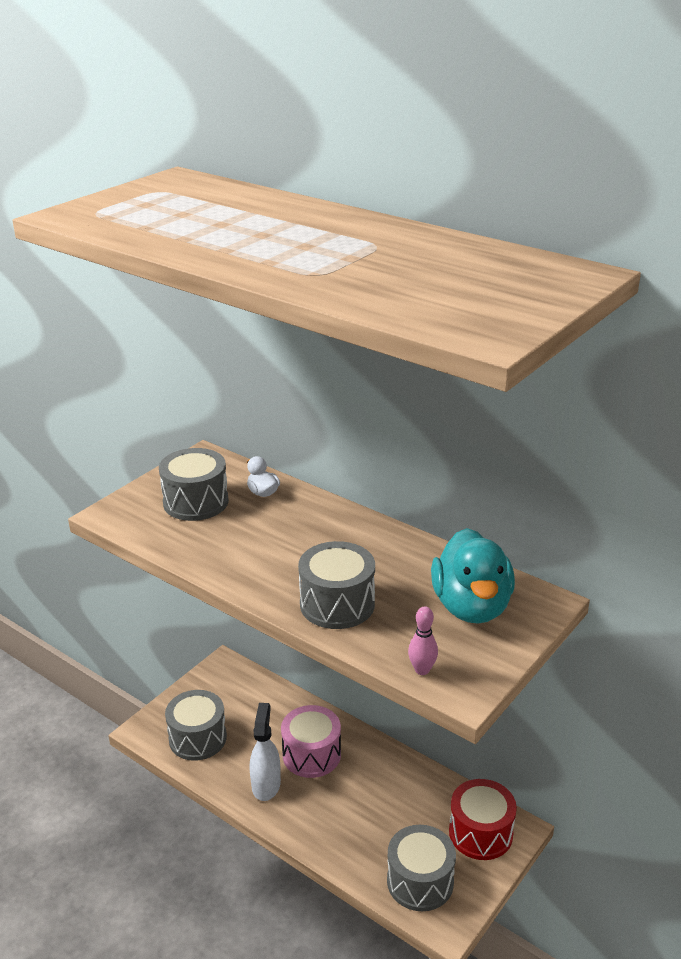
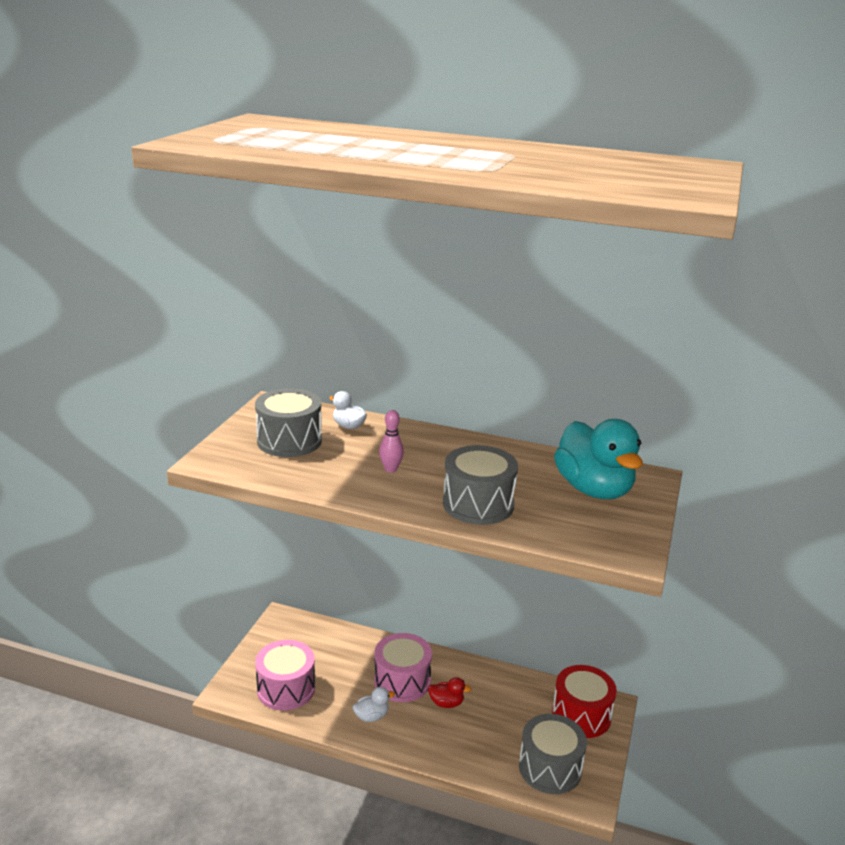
camera: 20 degrees left, 5 degrees down
(197, 738) = (286, 689): grey drum -> pink drum
(266, 784) = (371, 716): white spray bottle -> white duck
(345, 787) = (446, 703): none -> red duck
(422, 670) = (587, 544): pink bowling pin -> pink bowling pin (391, 469)

